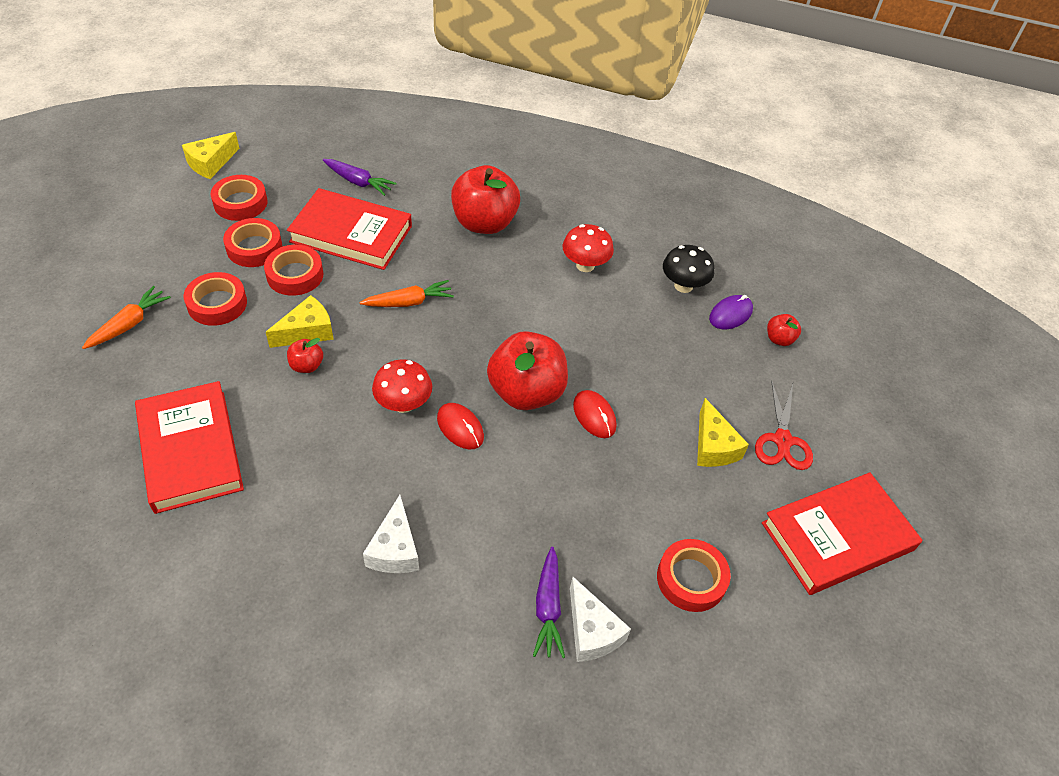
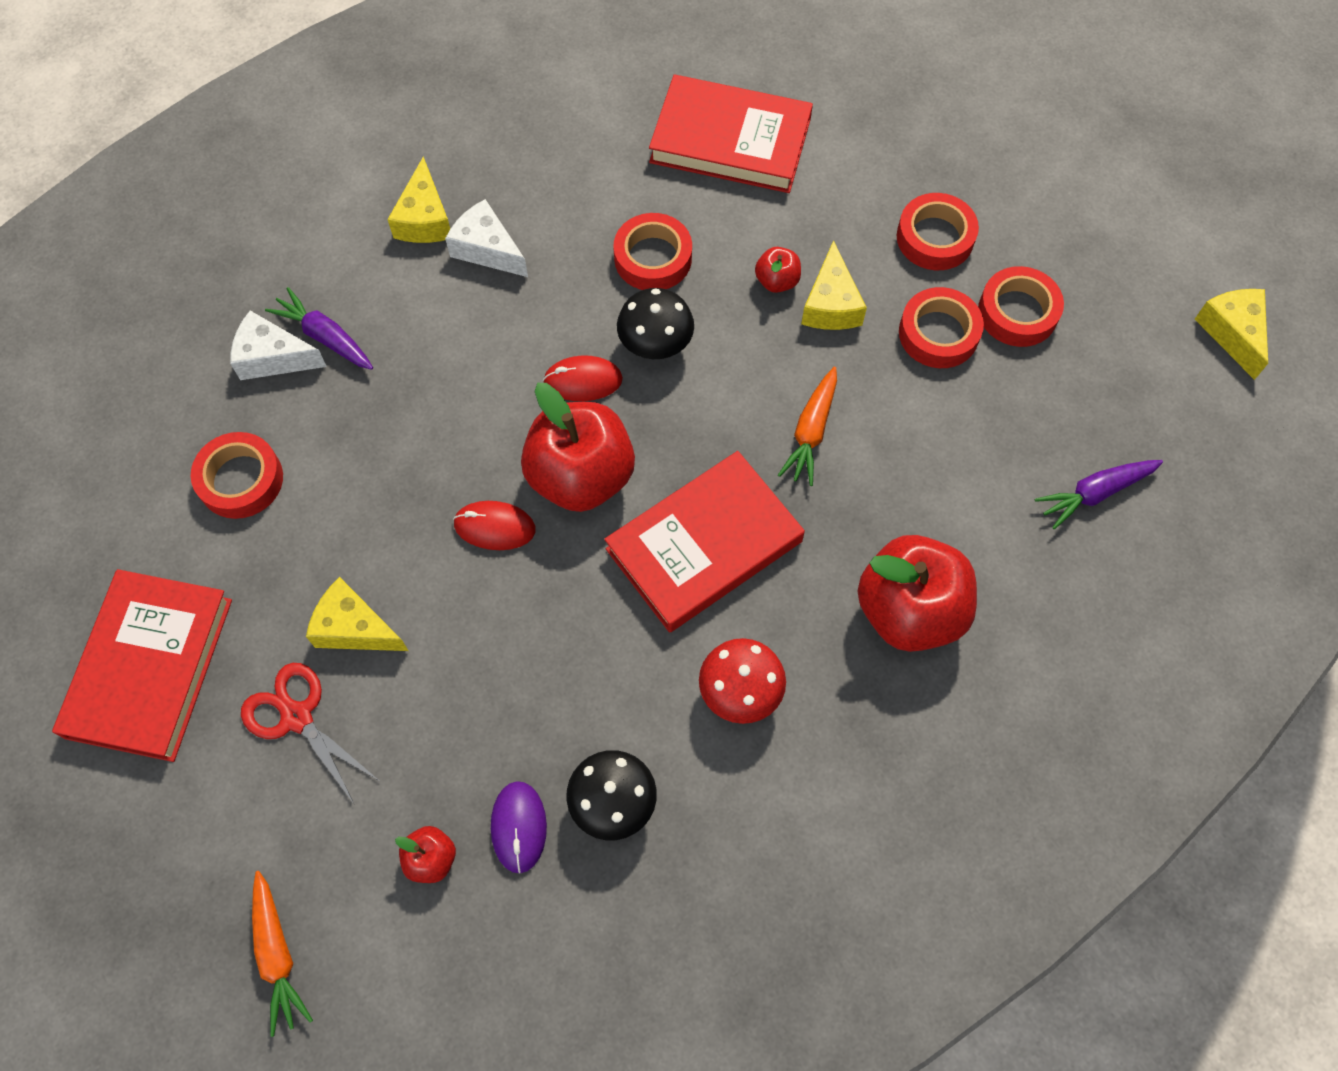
camera: 130 degrees right, 15 degrees up
(129, 324) = (951, 149): orange carrot -> orange carrot (277, 955)
(240, 203) = (1121, 333): red tape -> red tape (653, 258)
(351, 234) = (982, 430): red book -> red book (704, 545)
(396, 612) = (424, 219): none -> yellow cheese
(403, 404) = (655, 345): red mushroom -> black mushroom

